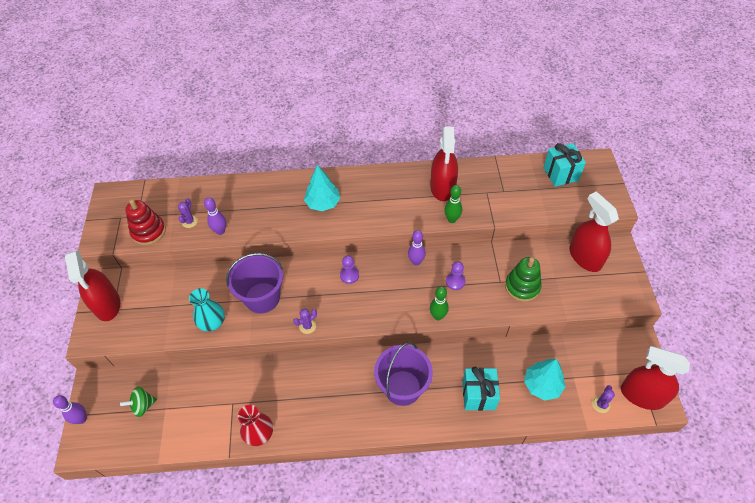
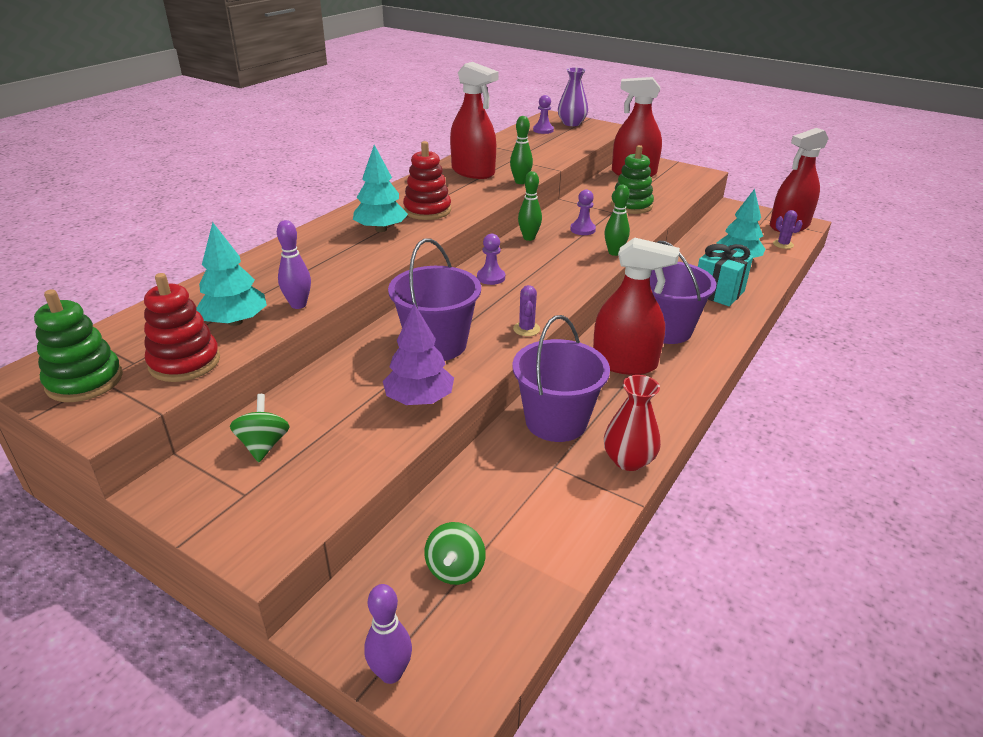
camera: 55 degrees left, 20 degrees down
(107, 304) = (223, 497): red spray bottle -> red spray bottle (624, 363)
(116, 213) = (84, 381): none -> green stacking toy
(144, 292) = (263, 445): none -> green spinning top
(189, 221) = (235, 322): purple cactus -> turquoise tree
(212, 322) = (419, 399): turquoise vase -> purple tree
(268, 383) = (556, 421): none -> purple bucket
(365, 205) = (427, 210): none -> red stacking toy
(416, 262) = (529, 238): purple bowling pin -> green bowling pin
(560, 174) = (543, 130): turquoise gift -> purple pawn
(595, 180) = (571, 123): none -> purple vase

